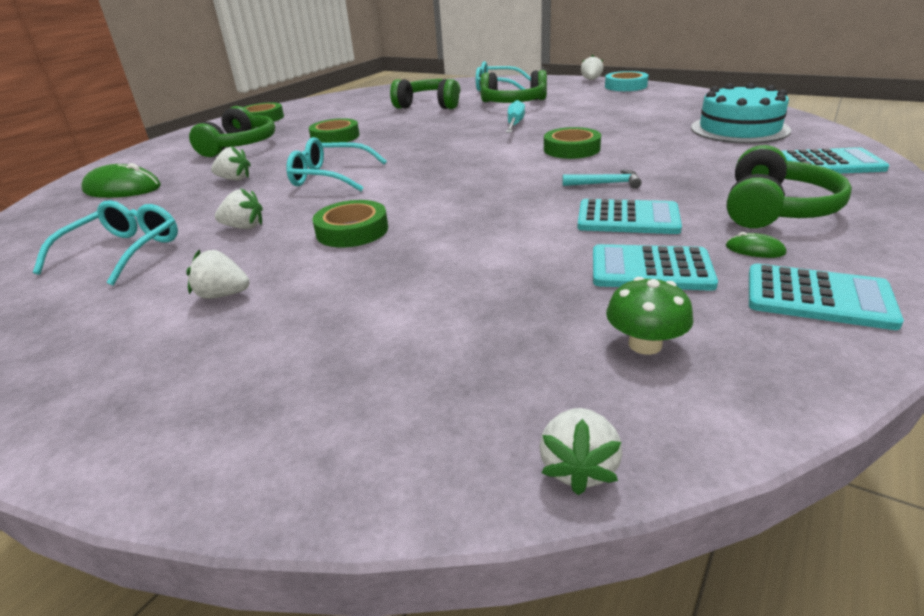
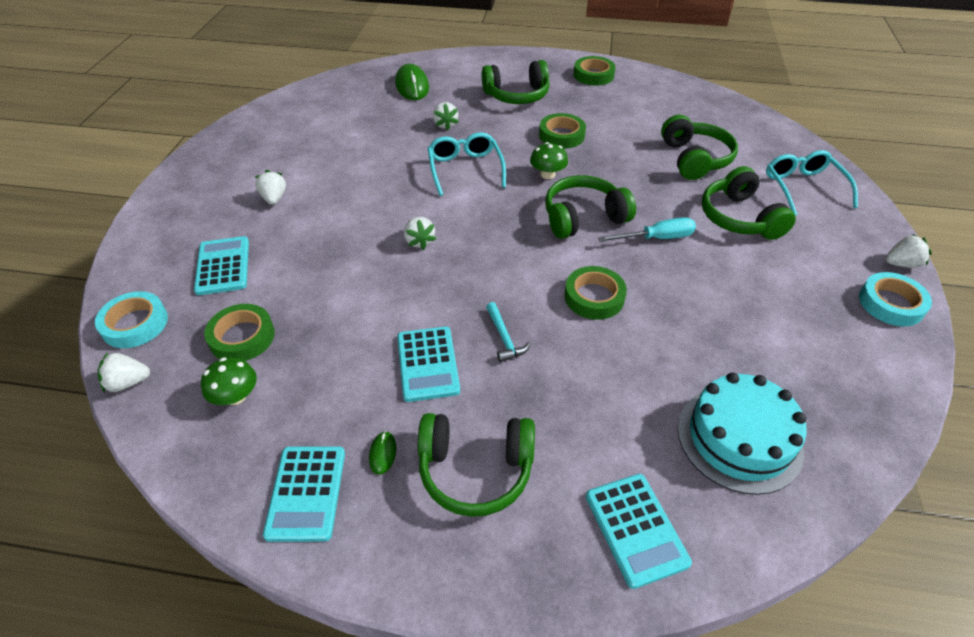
camera: 65 degrees right, 15 degrees up
(123, 252) = (320, 135): turquoise glasses -> none
(244, 227) = (364, 166): white strawberry -> white strawberry (419, 241)
(352, 231) = (369, 217): green tape -> green tape (242, 337)
(387, 147) = (547, 174): none -> green mushroom
(417, 460) = (135, 324): none -> turquoise tape
(465, 142) = (583, 218): none -> green headphones
(651, 269) = (337, 389): turquoise calculator -> turquoise calculator (223, 266)

